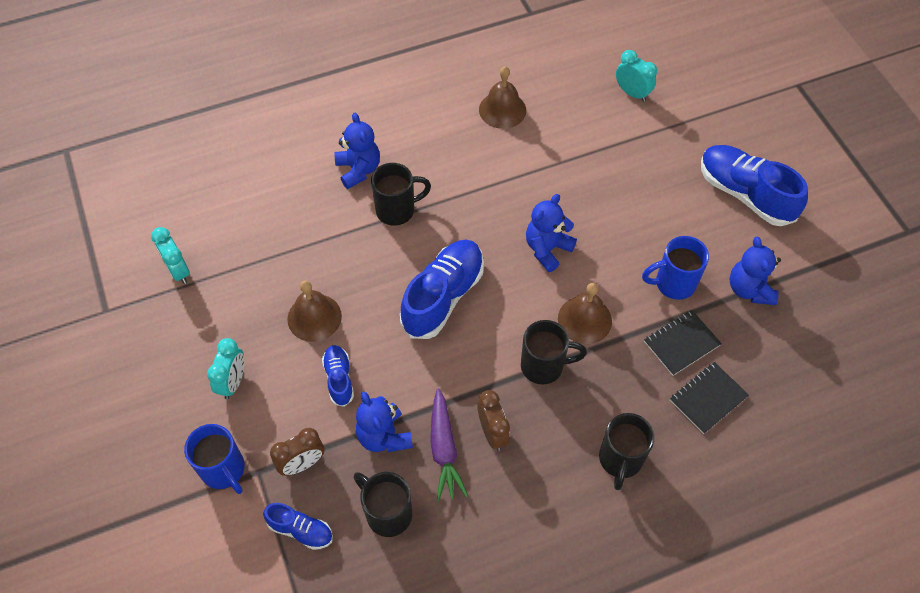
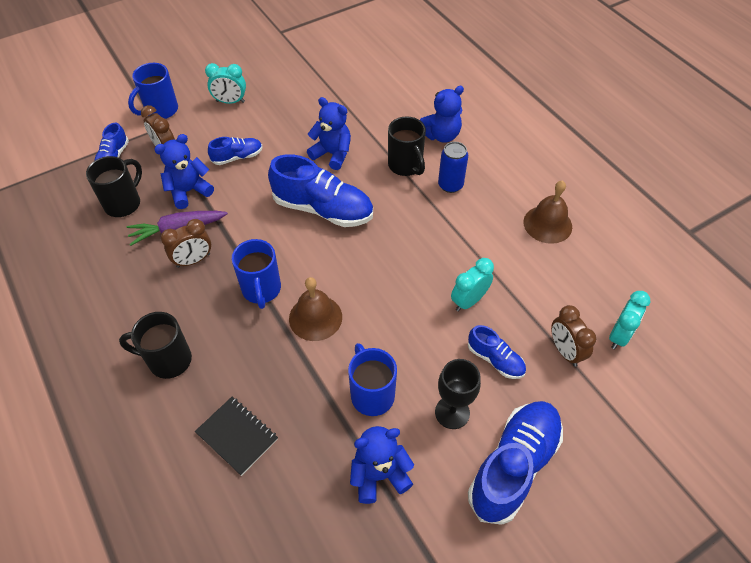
camera: 80 degrees right, 5 degrees down
(178, 271) = (319, 57): turquoise clock -> turquoise clock (469, 301)
(314, 317) = (290, 134): brown bell -> none
(434, 176) = (450, 185): none -> blue can
(544, 366) = (261, 290): black mug -> blue mug
(547, 249) = (390, 279): blue teddy bear -> blue teddy bear (332, 154)
(643, 133) = (565, 351): none -> brown clock
(647, 184) = (495, 360): none -> blue shoe
(681, 343) = (299, 406): black notebook -> none
(695, 226) = (452, 412): none -> black goblet

